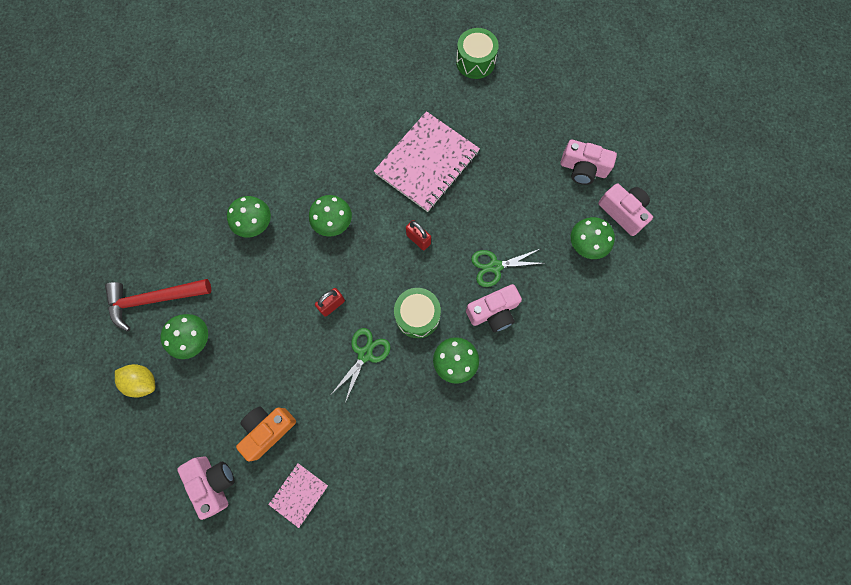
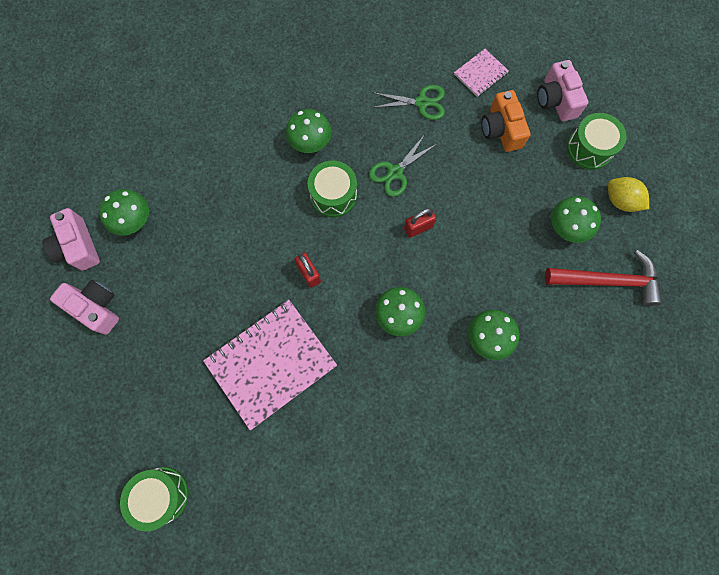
camera: 165 degrees left, 0 degrees up
(175, 432) = (589, 148): none -> green drum
(268, 430) = (501, 130): orange camera -> orange camera turned 105 degrees clockwise
(493, 312) = (256, 180): pink camera -> none
(495, 266) = (237, 224): green scissors -> green scissors (421, 102)

